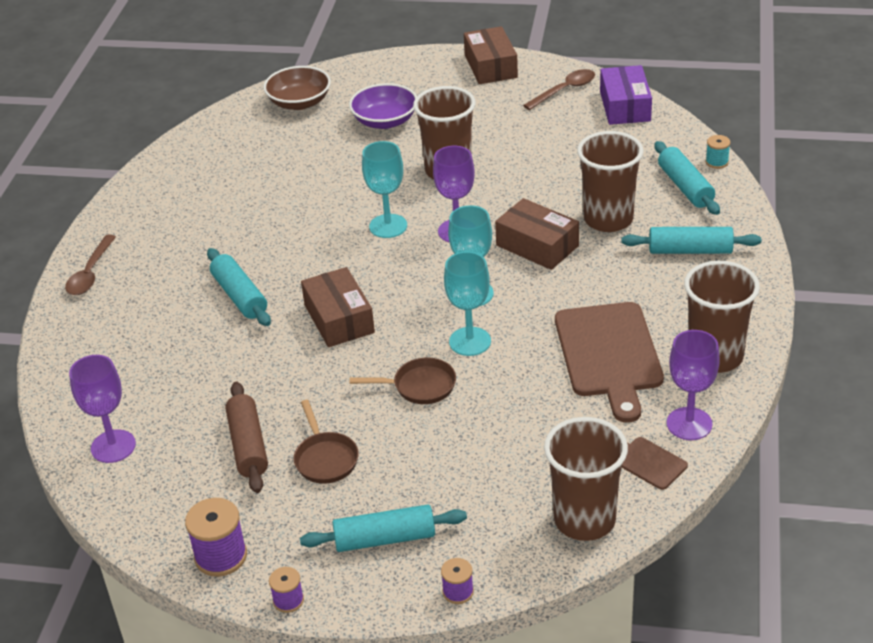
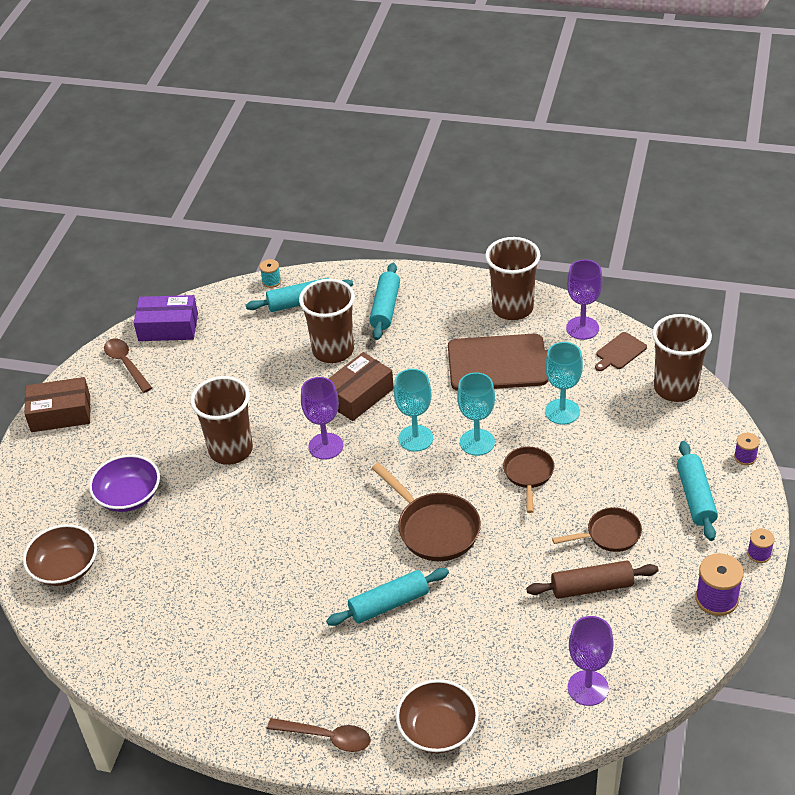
camera: 85 degrees left, 5 degrees up
(85, 342) = (438, 729): none -> brown bowl
(339, 319) = (434, 528): brown box -> brown pan
(388, 226) = (306, 494): turquoise goblet -> turquoise goblet (562, 411)

